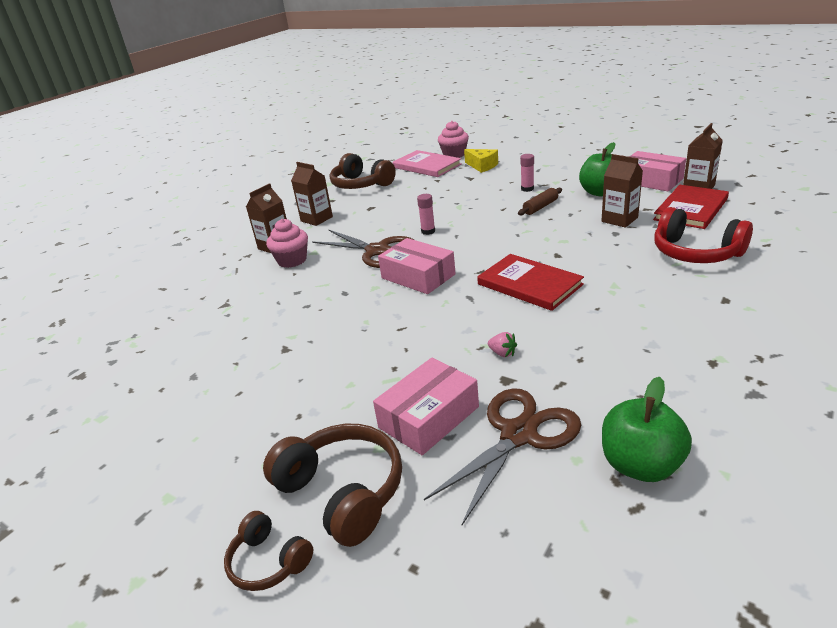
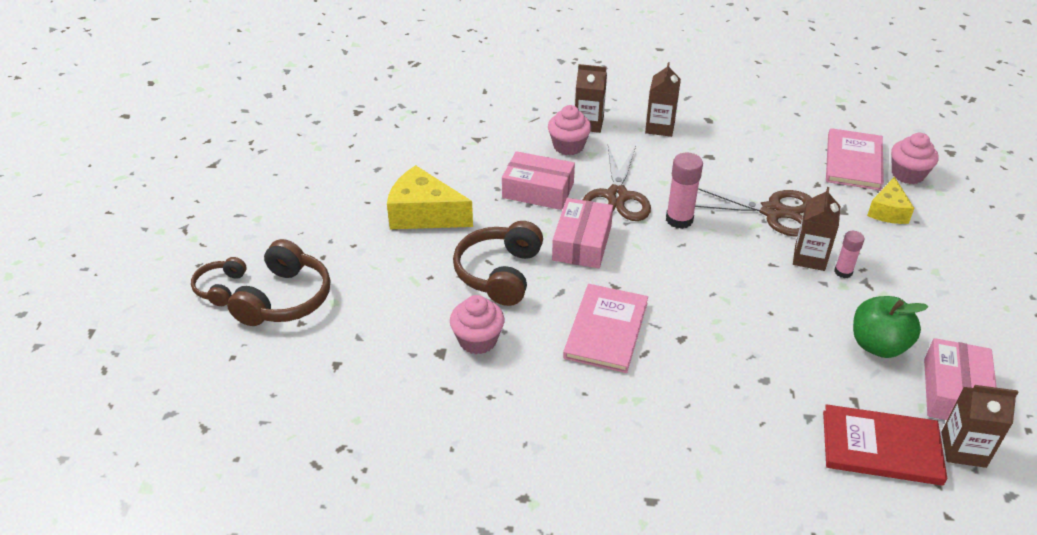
camera: 60 degrees right, 10 degrees up
(299, 356) = (424, 214): none -> yellow cheese
(361, 184) = (763, 127): brown headphones -> brown headphones (500, 273)
(428, 231) = (679, 219): pink glue stick -> pink glue stick, size x1.63
(429, 417) = (376, 318): pink box -> pink box (538, 190)
(502, 353) = (477, 340): pink strawberry -> pink cupcake
(518, 435) = (373, 378): brown scissors -> brown scissors (773, 212)
(529, 284) = (606, 330): red book -> pink book
(540, 207) = (796, 296): brown rolling pin -> none
(619, 219) = (805, 378): brown carton -> brown carton (809, 258)
(640, 465) = (362, 461): green apple -> none
(695, 252) = (753, 464): red headphones -> none

